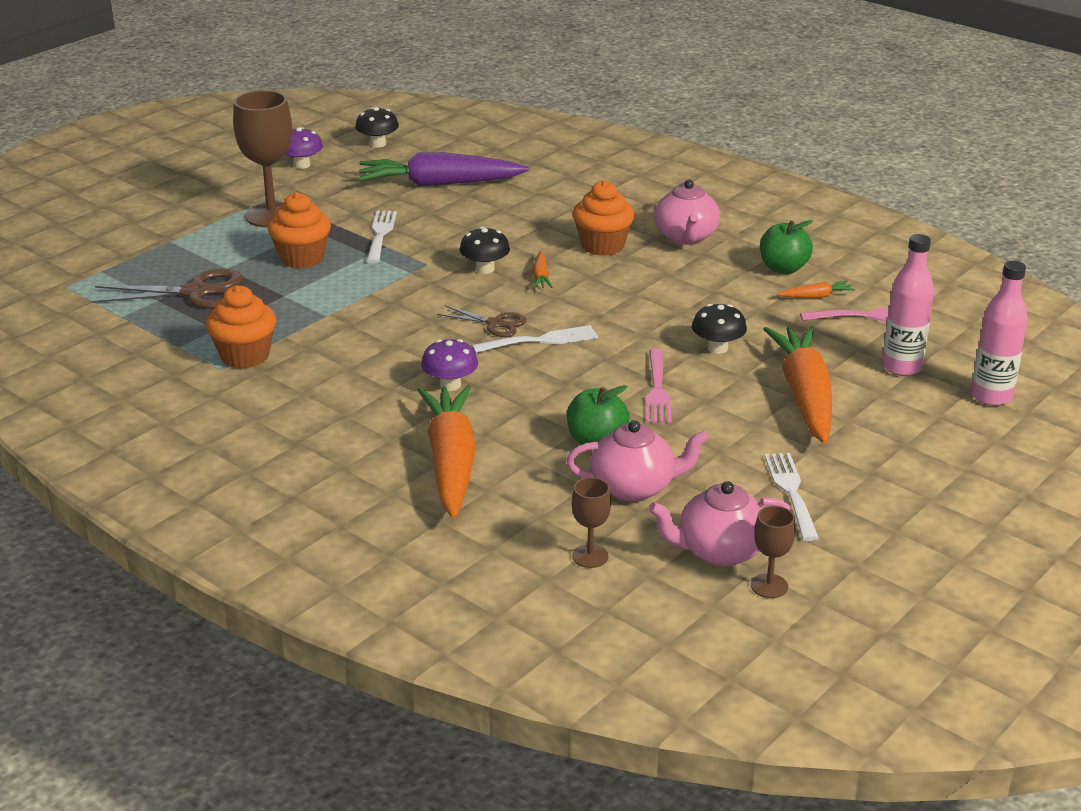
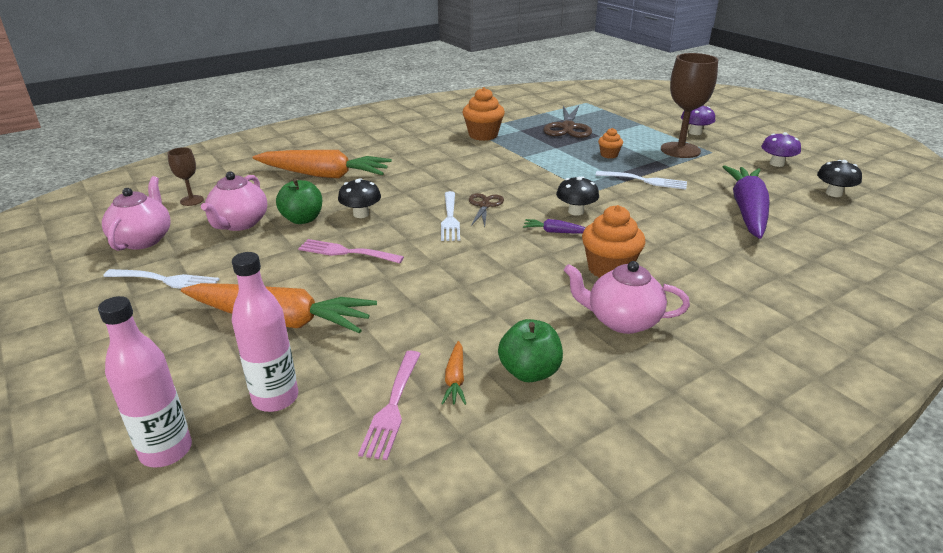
camera: 105 degrees right, 0 degrees up
(302, 258) = (609, 155): orange cupcake -> orange cupcake, size x0.55
(450, 385) = (410, 183): purple mushroom -> purple mushroom (695, 132)
(495, 324) = (484, 205): brown scissors -> brown scissors turned 150 degrees clockwise
(541, 276) = (555, 232): orange carrot -> purple carrot
(717, 348) = (389, 292): black mushroom -> black mushroom (361, 214)
(769, 586) = (90, 249): brown goblet -> none

